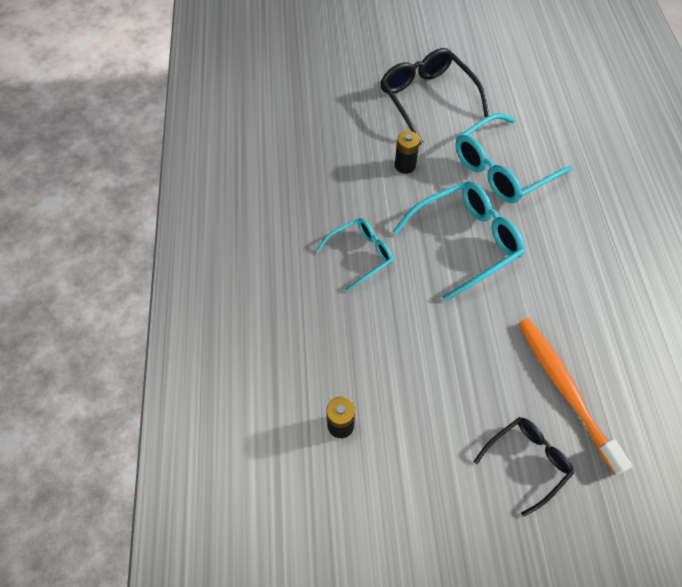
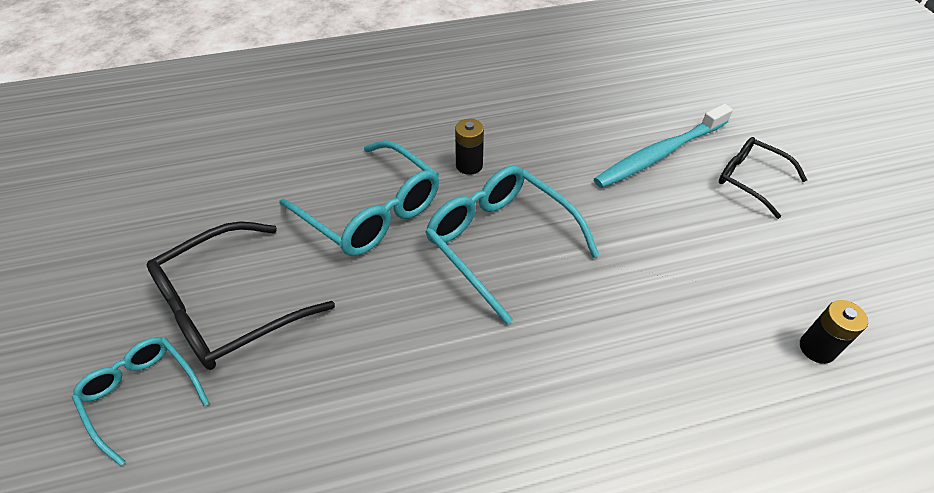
camera: 100 degrees left, 10 degrees down
(360, 255) = (557, 362): turquoise glasses -> turquoise glasses (142, 395)
(405, 165) = (375, 324): black battery -> black battery (469, 165)
(564, 389) = (659, 154): orange toothbrush -> turquoise toothbrush

